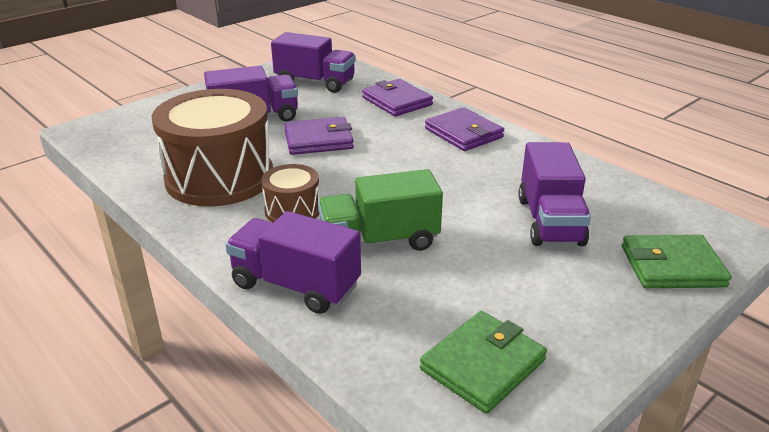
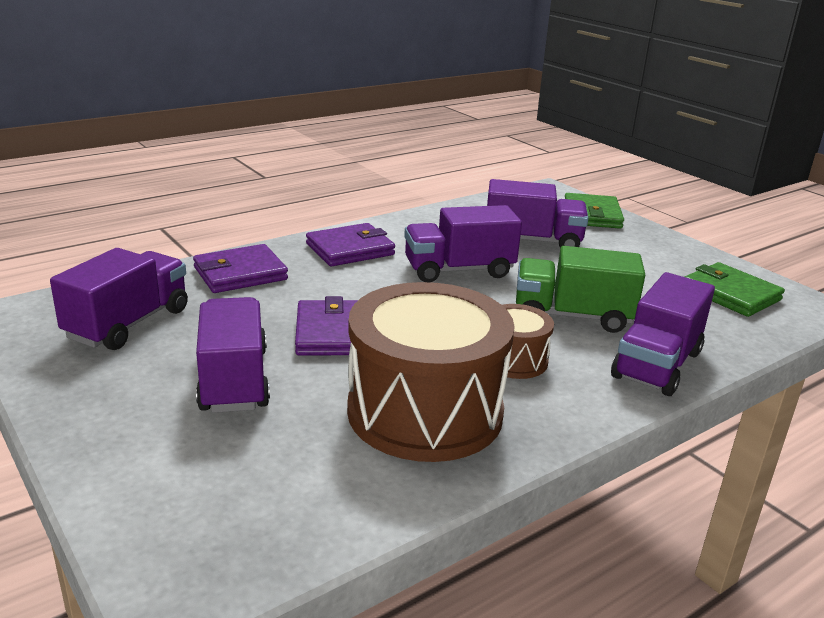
camera: 85 degrees left, 5 degrees down
(379, 241) = (572, 316): green truck -> green truck turned 105 degrees clockwise
(450, 182) = (459, 270): none -> purple truck

